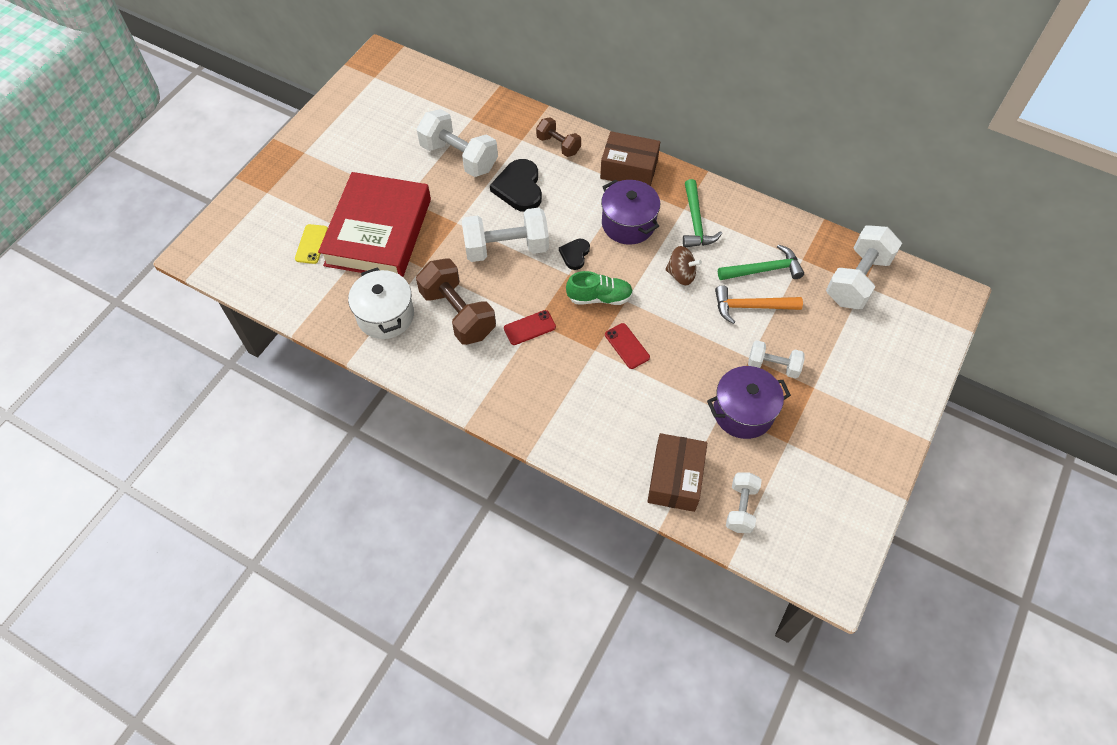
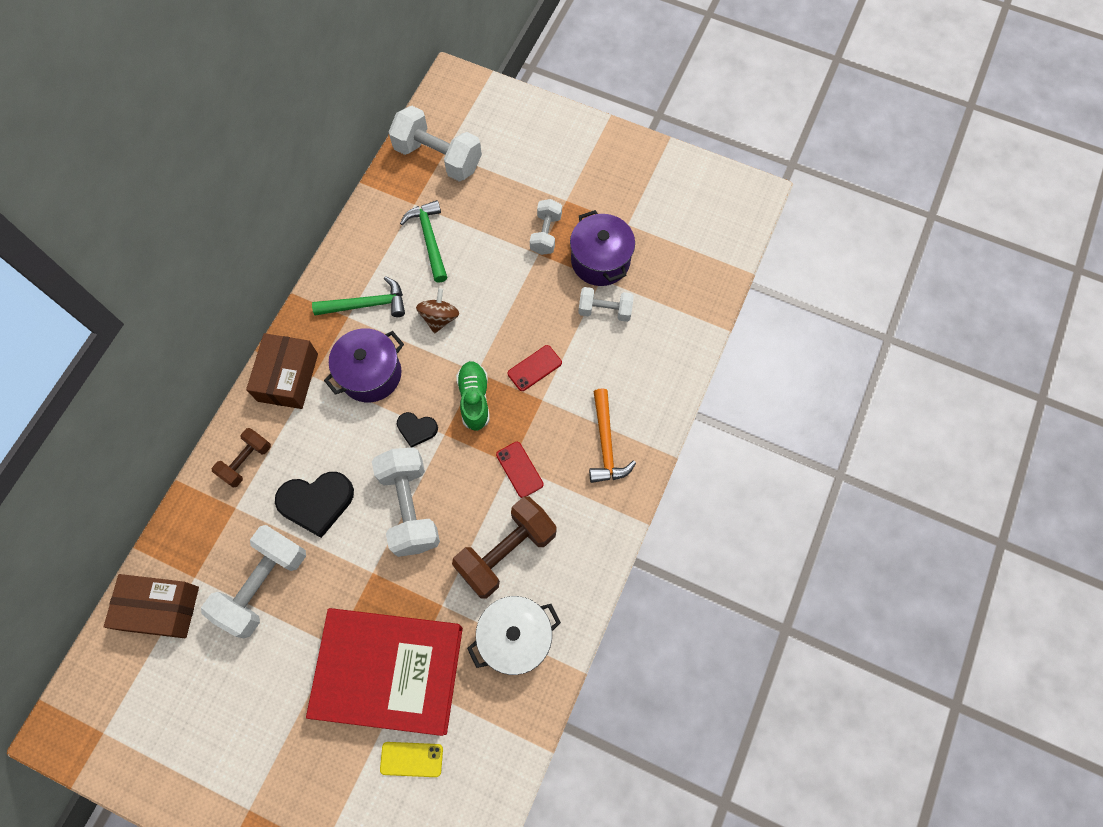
camera: 95 degrees left, 10 degrees up
(675, 479) = (678, 319): brown box -> brown box (160, 608)
(741, 508) = (699, 263): white dumbbell -> white dumbbell (605, 310)
(751, 307) = (477, 251): orange hammer -> orange hammer (606, 443)

